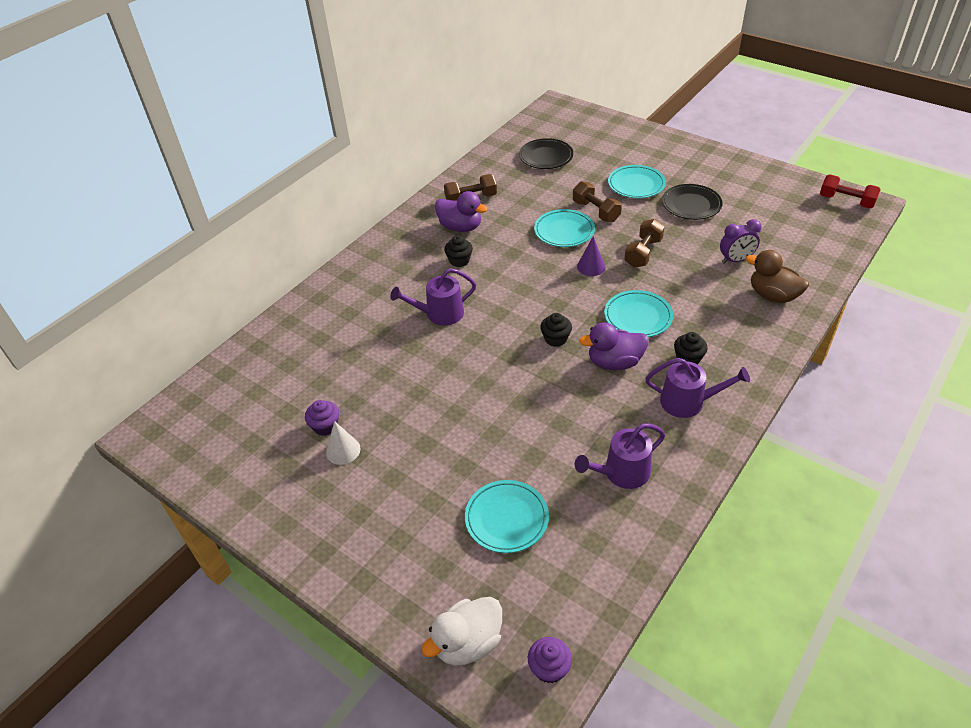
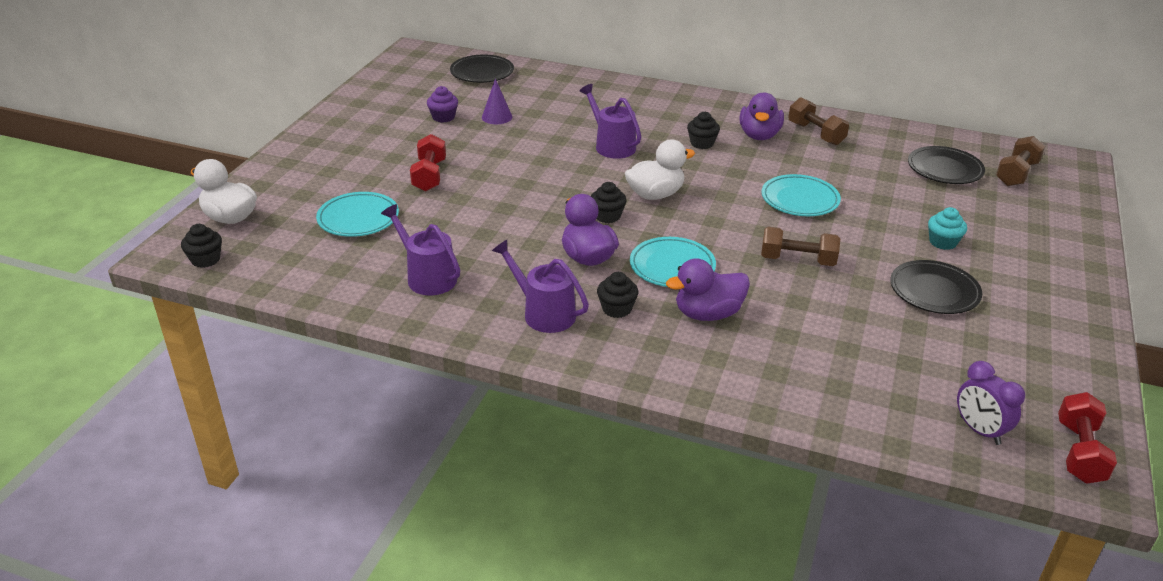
camera: 70 degrees right, 10 degrees down
(240, 381) = (482, 73): none -> black plate
(343, 450) = (418, 130): white cone -> none
(443, 451) = (429, 175): none -> red dumbbell
(531, 304) = (655, 195): none -> white duck
(549, 668) = (205, 260): purple cupcake -> black cupcake
(591, 266) = (745, 225): purple cone -> purple cone (497, 117)
(596, 211) = (857, 217): brown dumbbell -> brown dumbbell (1016, 174)
(636, 185) = (943, 242): turquoise plate -> turquoise cupcake
(688, 402) = (544, 313): purple watering can -> purple watering can turned 135 degrees clockwise
(701, 312) = (708, 314): none -> purple duck
(735, 260) = (834, 337): purple clock -> purple clock (979, 430)
(772, 295) = (777, 374): brown duck -> none

